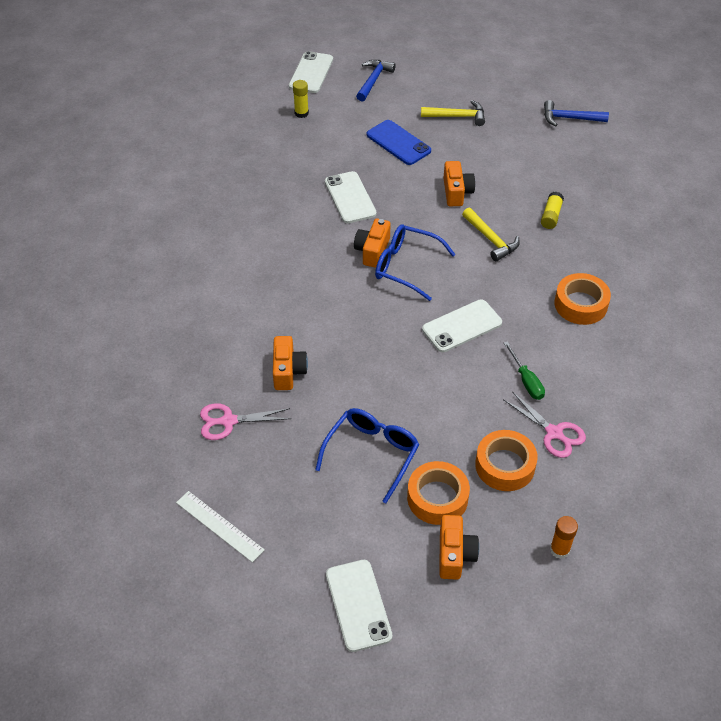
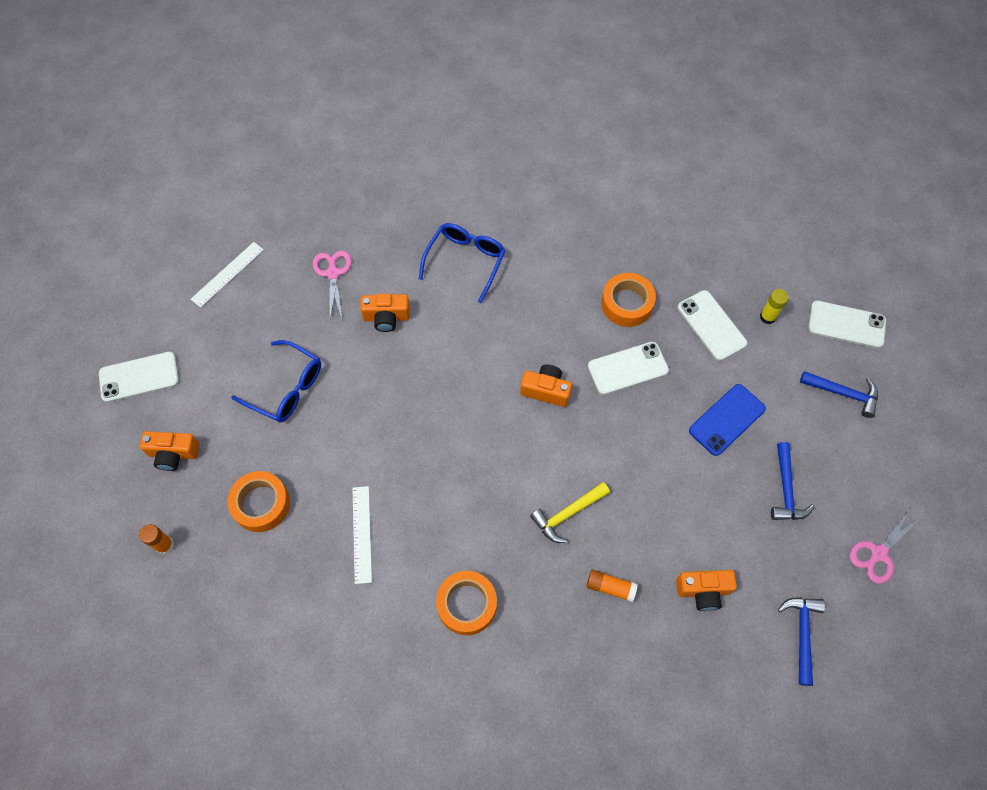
camera: 90 degrees right, 15 degrees up
(406, 267) = (523, 423): blue glasses -> blue glasses (465, 261)
(437, 498) = (233, 442): orange tape -> orange tape (627, 304)
(456, 192) = (645, 481): orange camera -> orange camera (703, 591)
(457, 116) = (786, 489): yellow hammer -> blue hammer
(462, 326) = (438, 475): white phone -> white phone (711, 325)
(526, 381) = (362, 534): green screwdriver -> white ruler
(551, 216) = (610, 587): yellow glue stick -> orange glue stick
(554, 433) = (294, 554): pink scissors -> pink scissors (878, 553)

